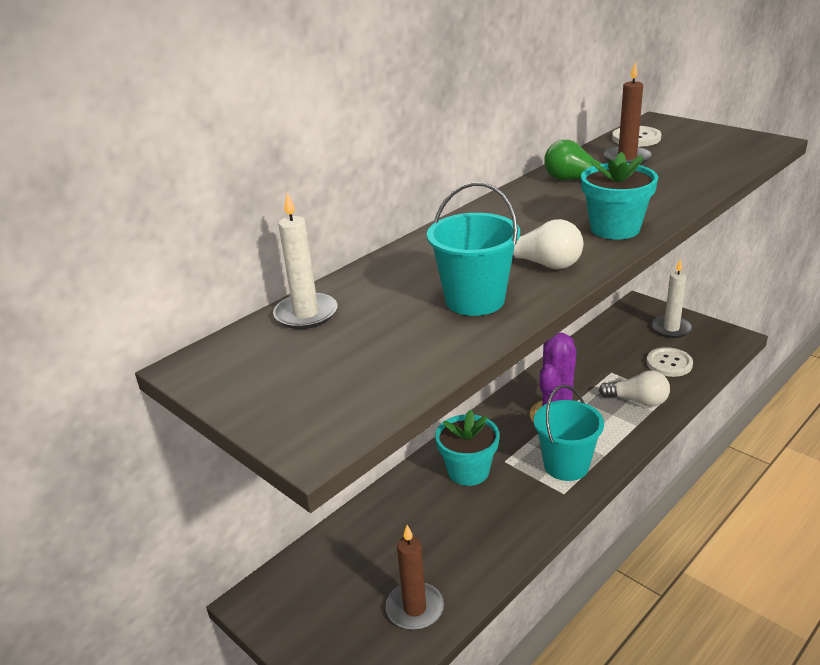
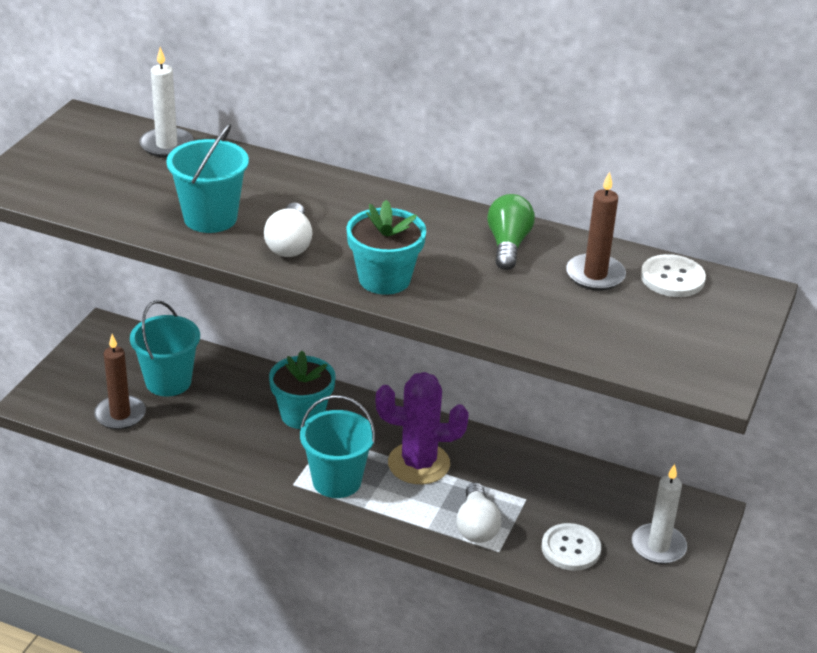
camera: 65 degrees right, 5 degrees up
(376, 559) = (168, 381): none -> turquoise bucket

